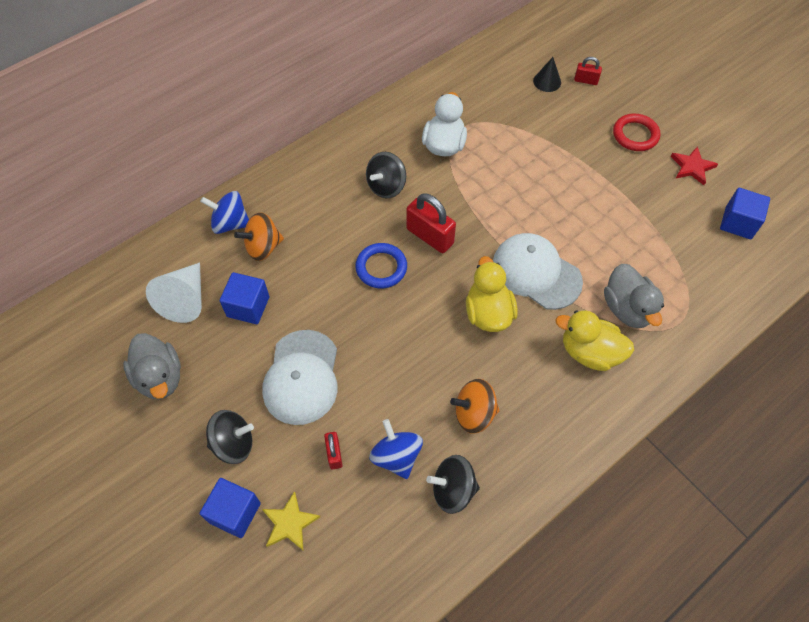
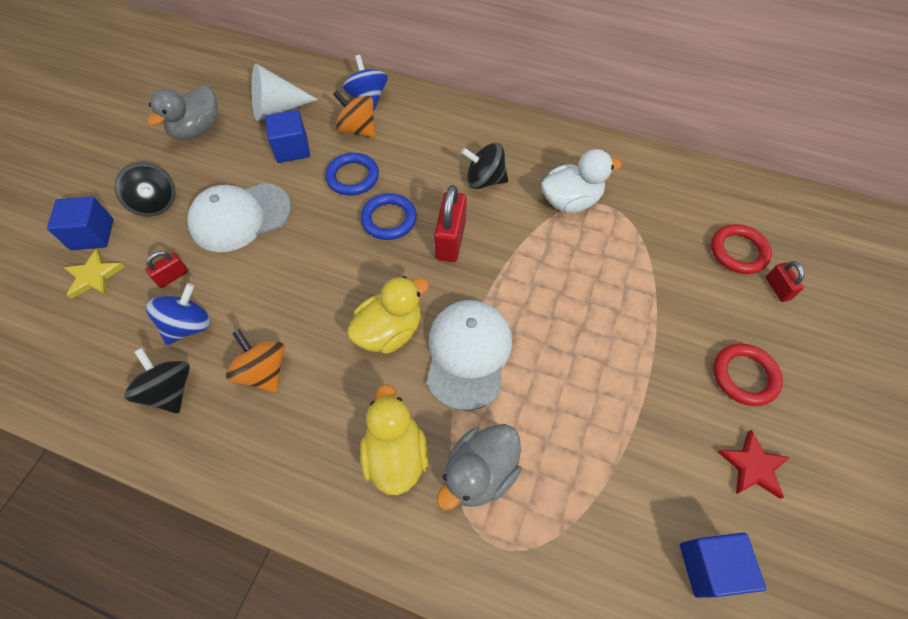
camera: 60 degrees right, 0 degrees up
(317, 274) = (353, 177): none -> blue ring
(547, 81) = (738, 251): black cone -> red ring

